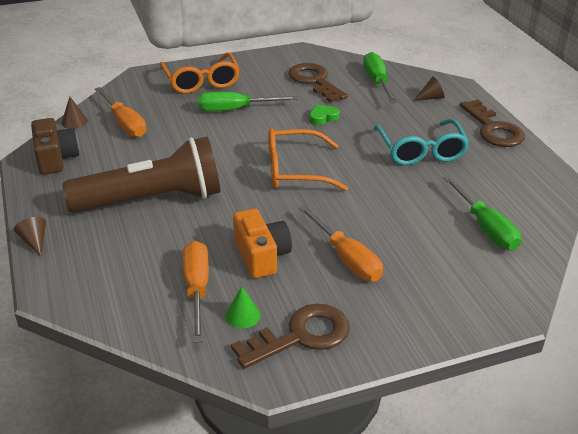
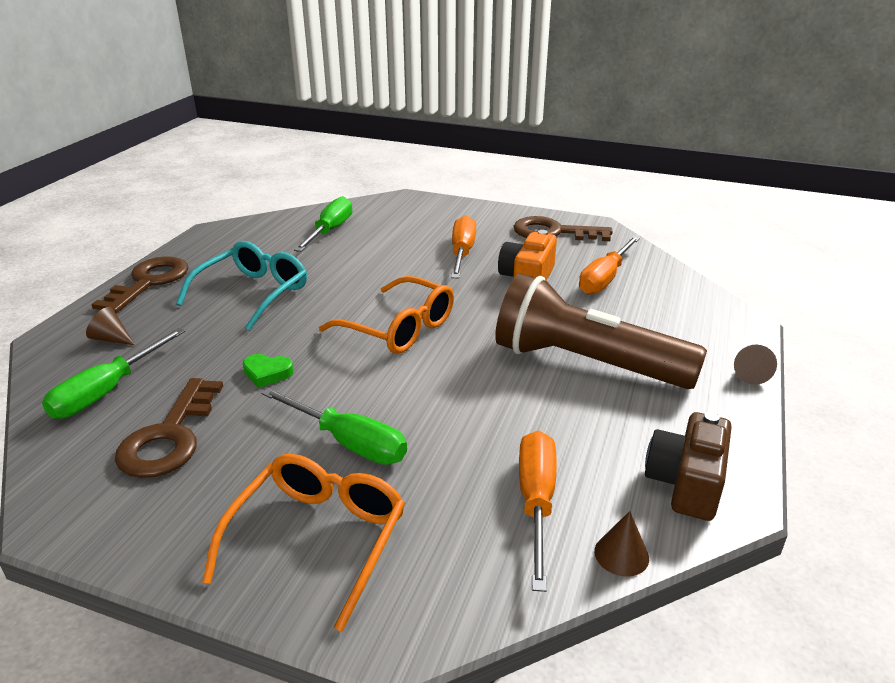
camera: 140 degrees left, 5 degrees down
(242, 315) = (583, 254): green cone -> none

